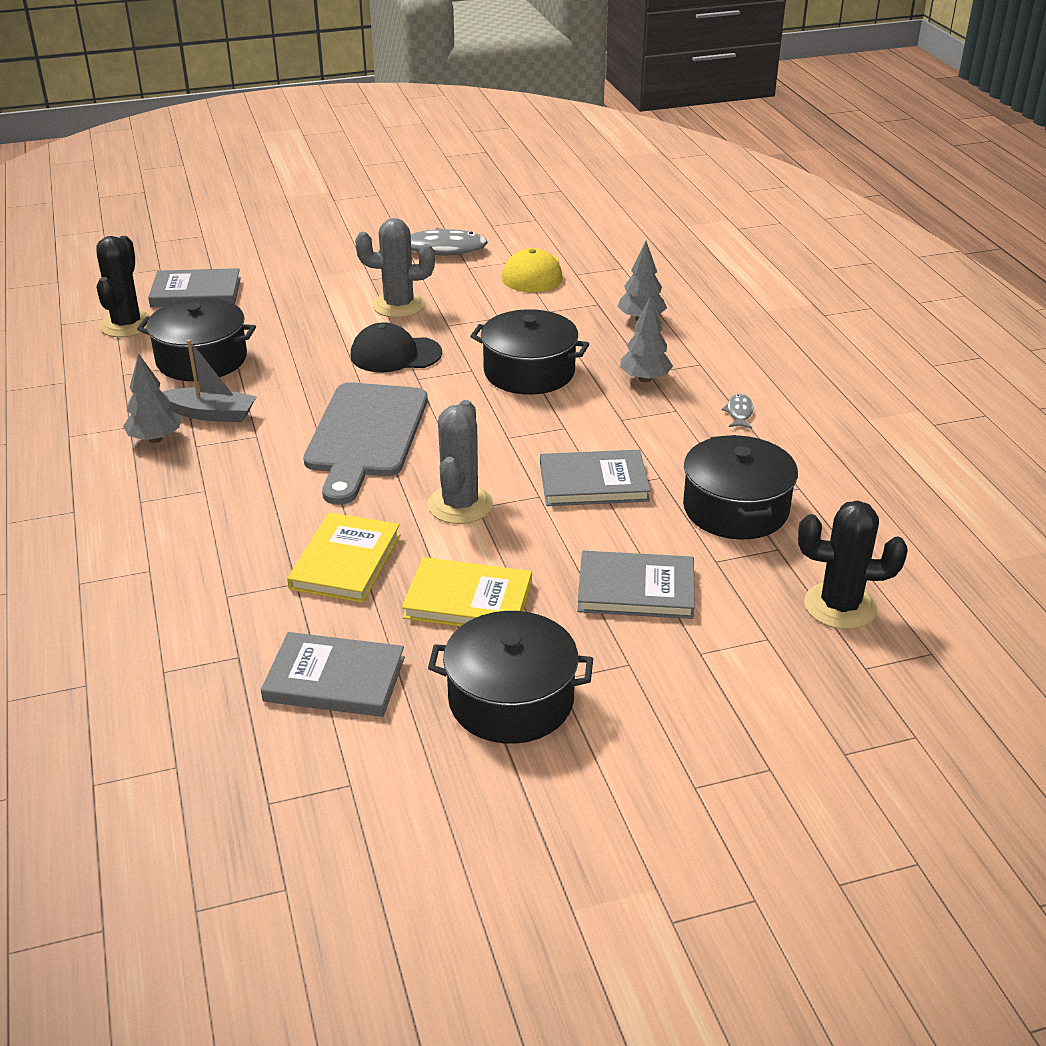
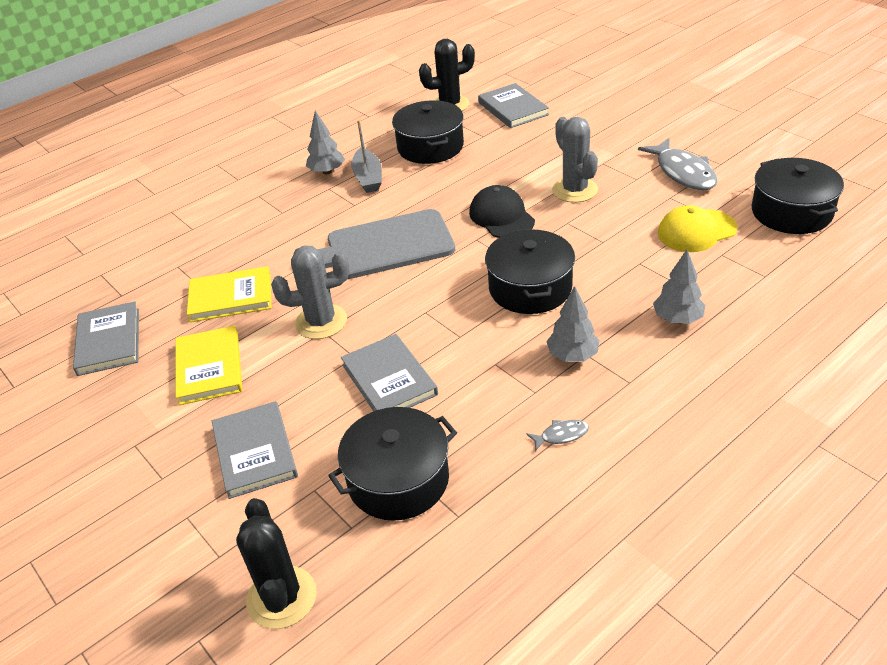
camera: 70 degrees right, 5 degrees up
(511, 700) = (106, 428): black pot -> black pot (791, 212)

